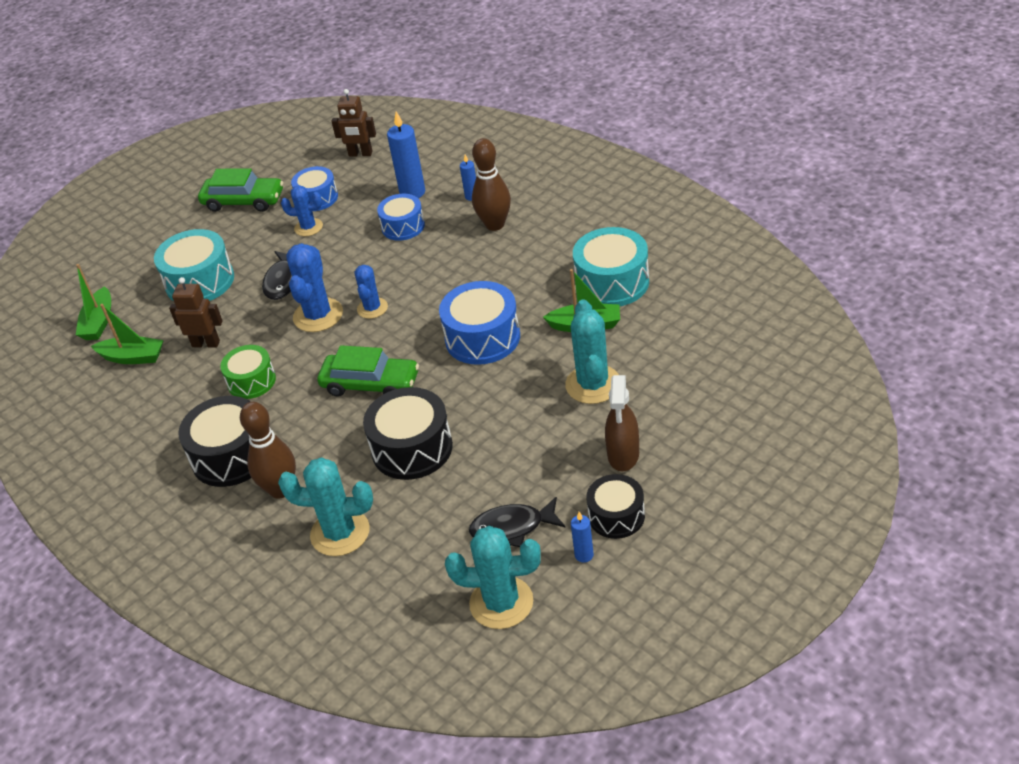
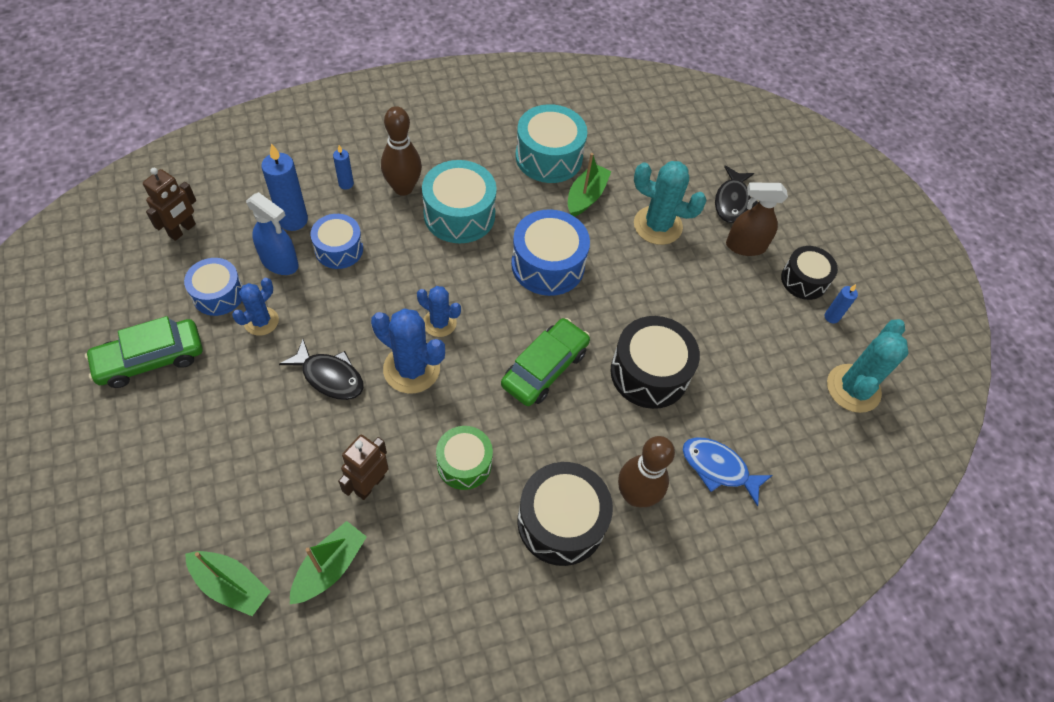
camera: 75 degrees left, 15 degrees up
(200, 281) = (255, 453): turquoise drum -> turquoise drum (459, 215)
(243, 201) = (150, 359): green car -> green car turned 150 degrees counterclockwise
(340, 533) = (718, 468): turquoise cactus -> blue fish
(367, 207) = (280, 262): none -> blue spray bottle
(512, 528) = (780, 346): black fish -> black fish (732, 201)
(623, 455) = (745, 246): brown spray bottle -> brown spray bottle turned 150 degrees clockwise

